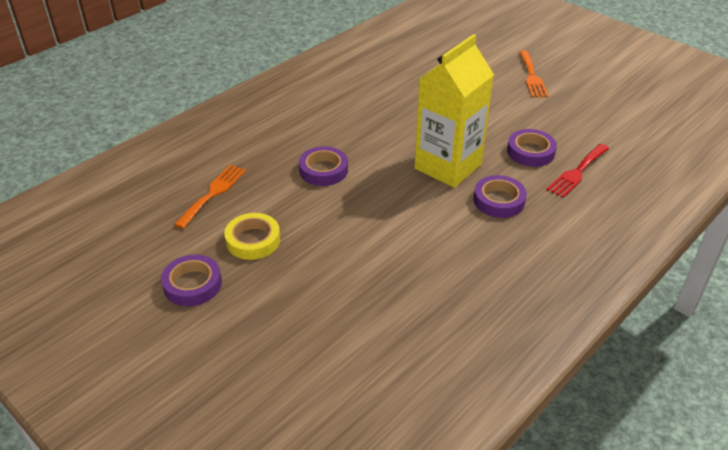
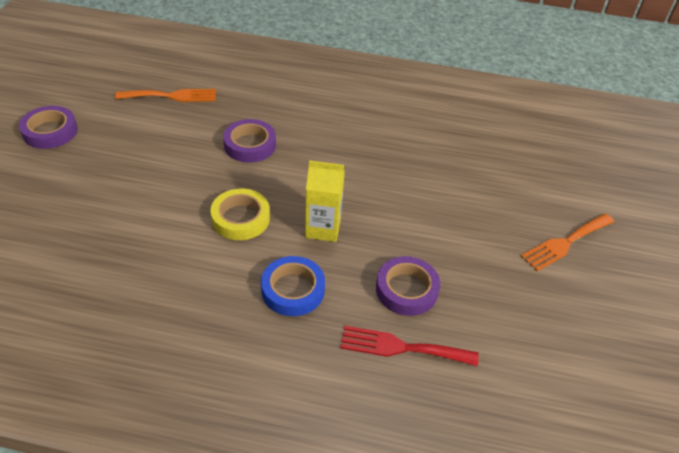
camera: 55 degrees right, 5 degrees up
(253, 240) = (123, 142): yellow tape -> yellow tape (240, 218)
(448, 166) = (323, 228): yellow carton -> yellow carton, size x0.54
(499, 201) = (293, 290): purple tape -> blue tape

